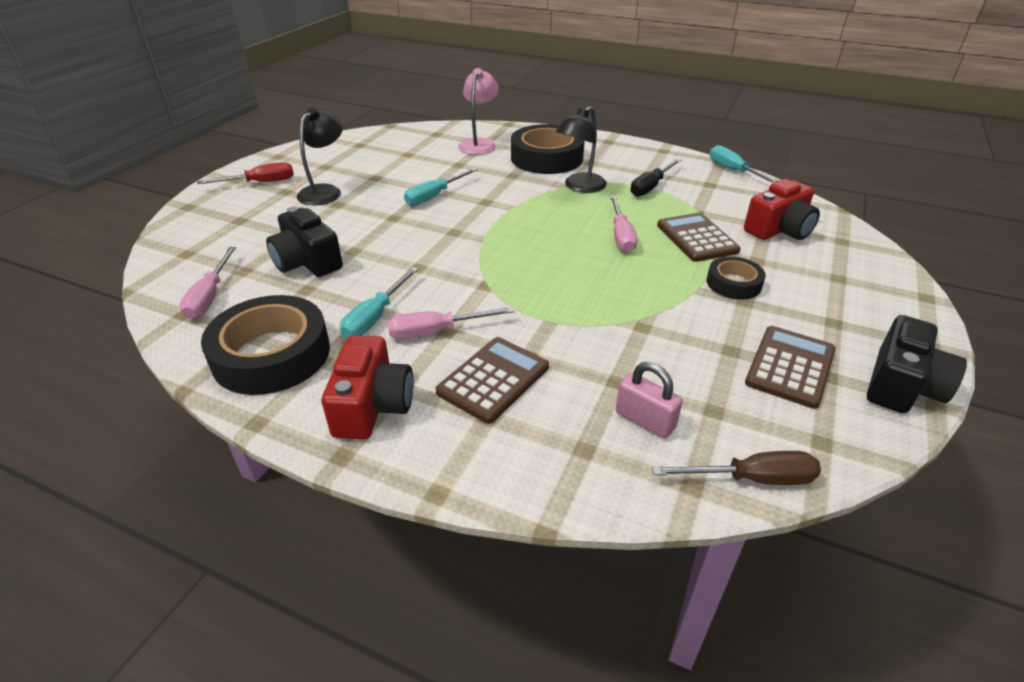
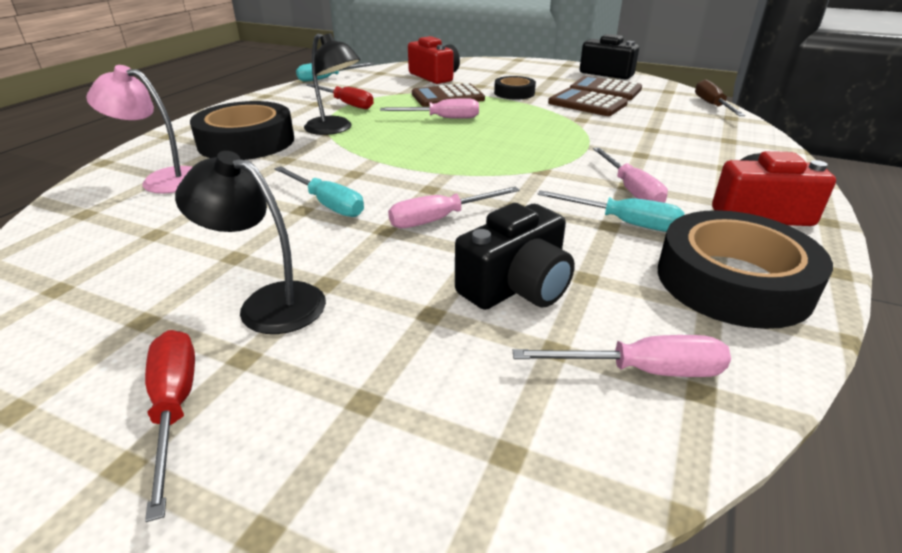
camera: 90 degrees left, 5 degrees down
(403, 236) = (440, 219): none -> pink screwdriver
(493, 380) = (681, 166): brown calculator -> brown calculator (587, 104)
(645, 420) = (686, 124): pink padlock -> none
(651, 187) = (347, 104): black screwdriver -> red screwdriver

